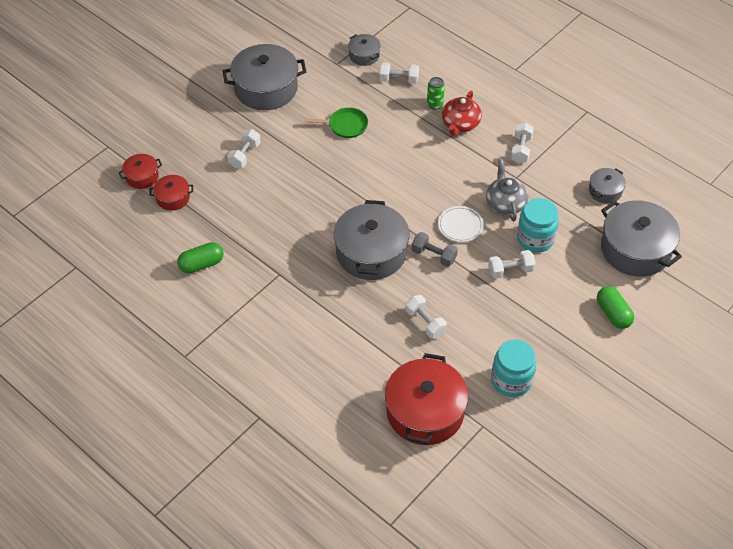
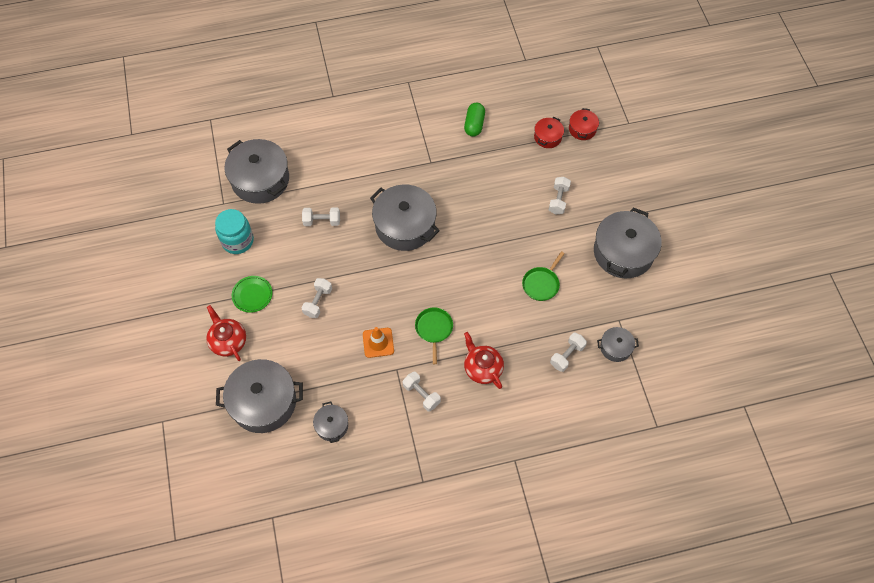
camera: 125 degrees right, 10 degrees up
(244, 155) = (558, 200): white dumbbell -> white dumbbell turned 45 degrees clockwise
(425, 412) = (260, 179): red pot -> grey pot
(434, 255) = (371, 262): grey dumbbell -> none
(435, 104) = (518, 364): green can -> none
(456, 173) = (434, 329): none -> green pan
(460, 226) = (382, 297): white plate -> none
(505, 203) = (378, 342): grey teapot -> orange traffic cone
(535, 239) = (330, 339): turquoise jar -> none
(553, 326) = (252, 295): none -> green plate
(613, 314) = (228, 341): green capsule -> red teapot

